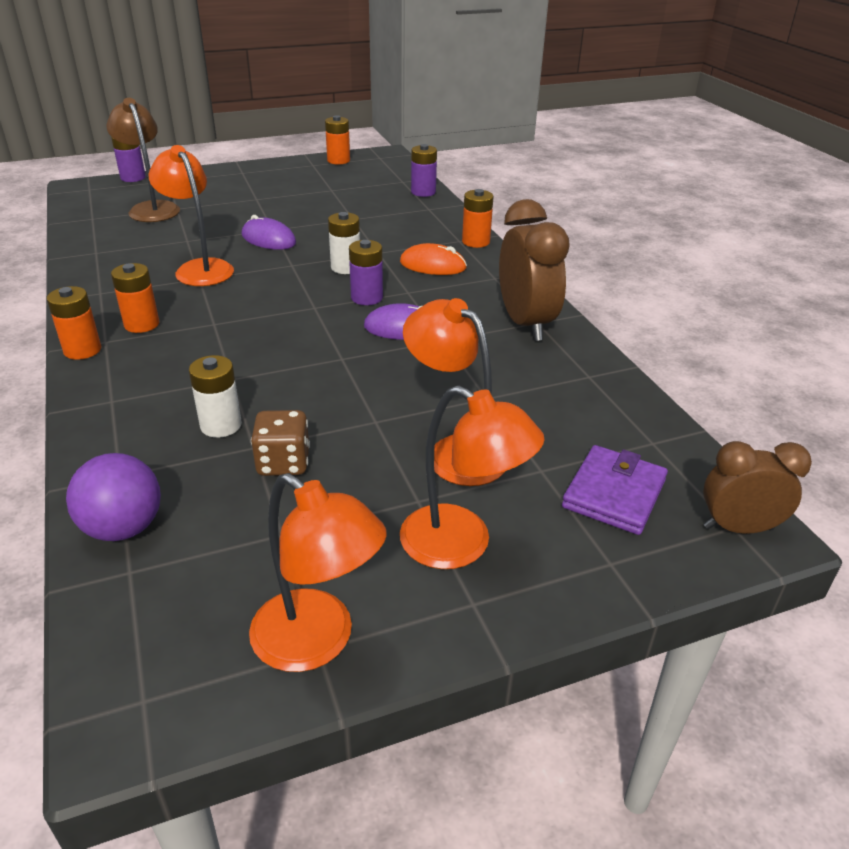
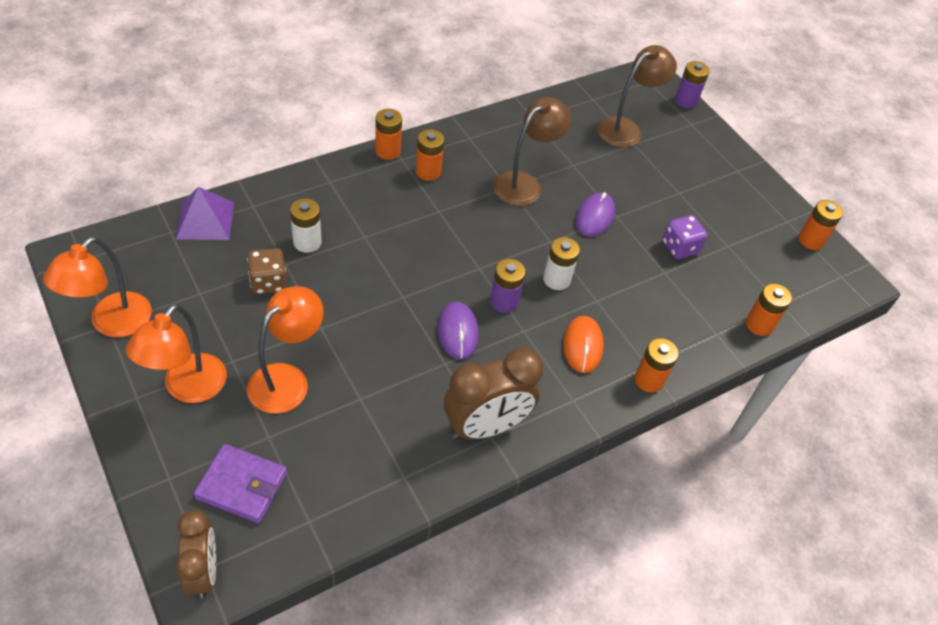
camera: 75 degrees right, 15 degrees up
(123, 528) = (205, 220): purple ball -> purple pyramid
(199, 268) = (524, 183): orange lamp -> brown lamp
(326, 208) = (679, 248): none -> purple dice
(423, 192) = (759, 324): purple battery -> orange battery

